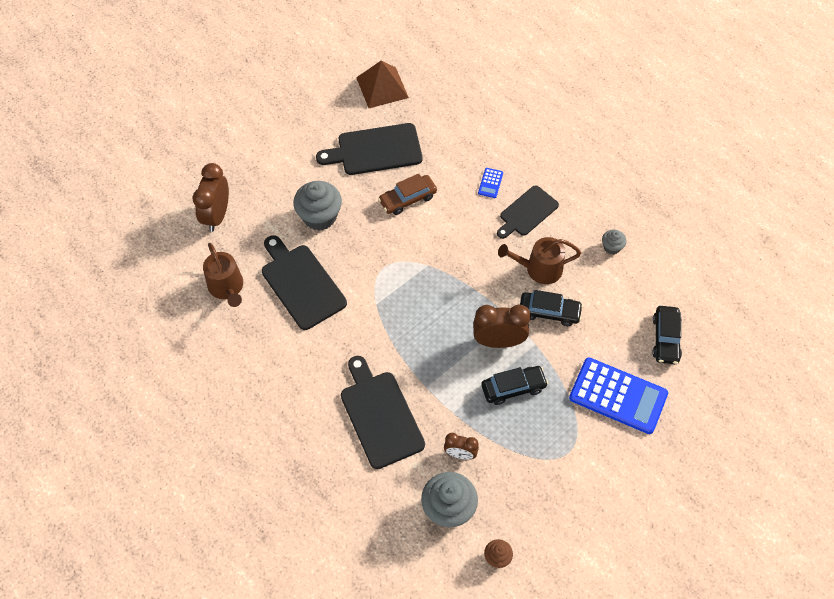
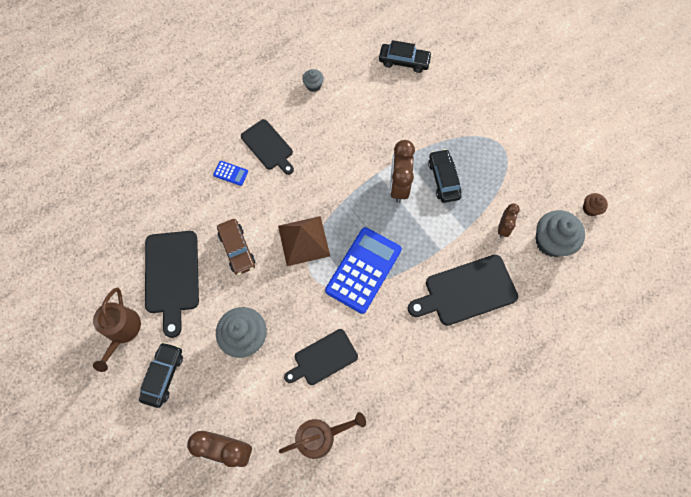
camera: 85 degrees left, 10 degrees up
(301, 284) = (323, 358): black cutting board -> black cutting board, size x0.66
(382, 87) = (91, 264): brown pyramid -> brown pyramid (304, 240)
(539, 269) = (329, 144): brown watering can -> brown watering can (122, 331)
(549, 312) = (373, 142): black car -> black car (163, 375)
(618, 396) = (453, 103): blue calculator -> blue calculator (363, 270)

